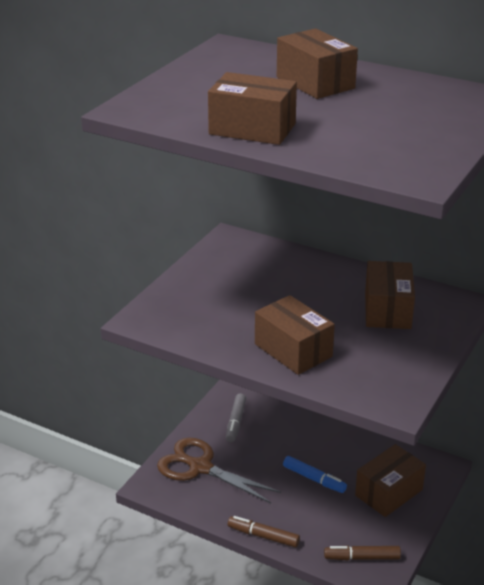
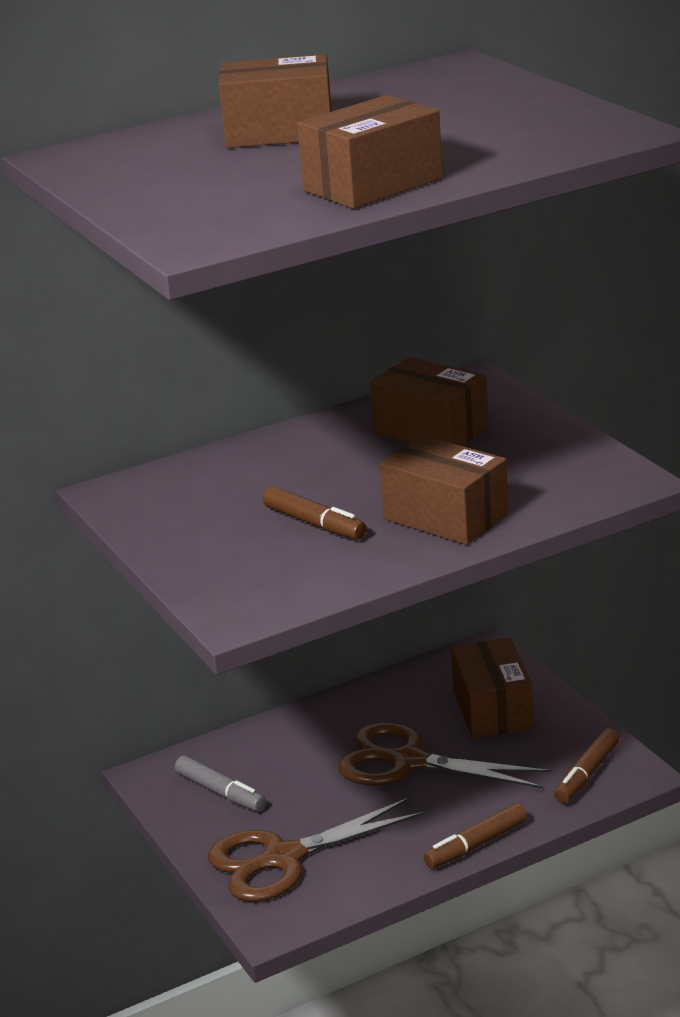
camera: 55 degrees left, 5 degrees down
(249, 309) = (314, 523): none -> brown marker
(293, 350) = (445, 517): brown box -> brown box turned 45 degrees clockwise
(314, 479) = (408, 762): blue marker -> brown scissors

